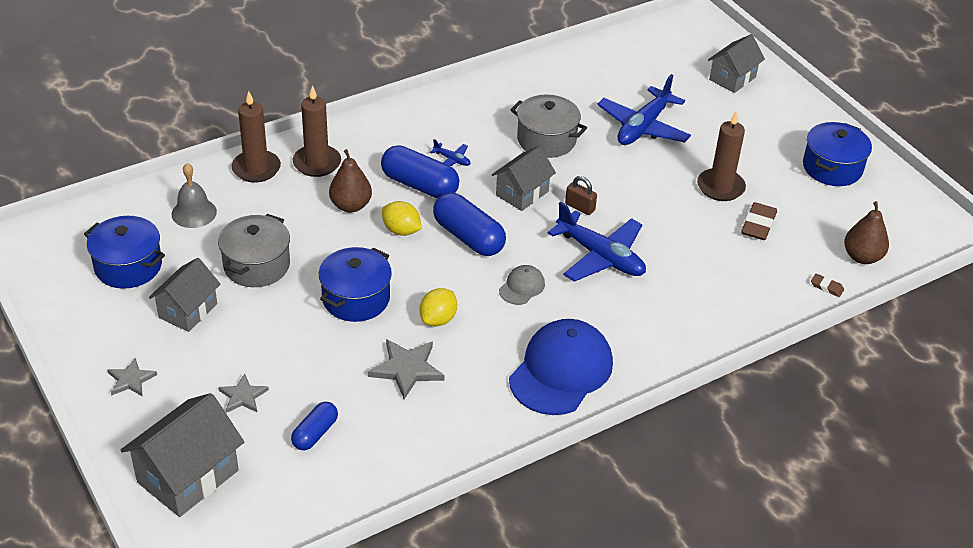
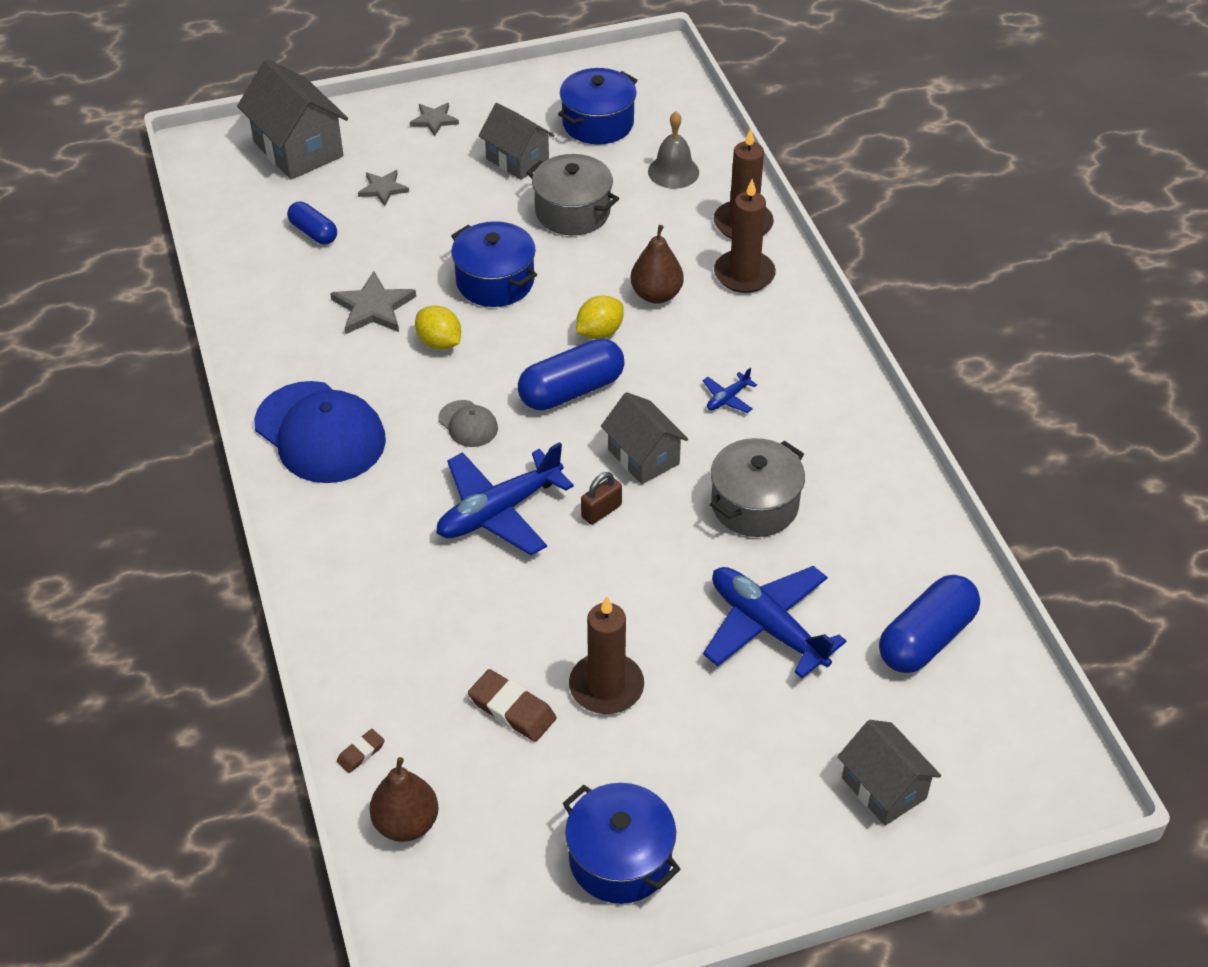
camera: 105 degrees right, 5 degrees up
(419, 185) = (682, 360): blue capsule -> blue capsule (926, 639)

